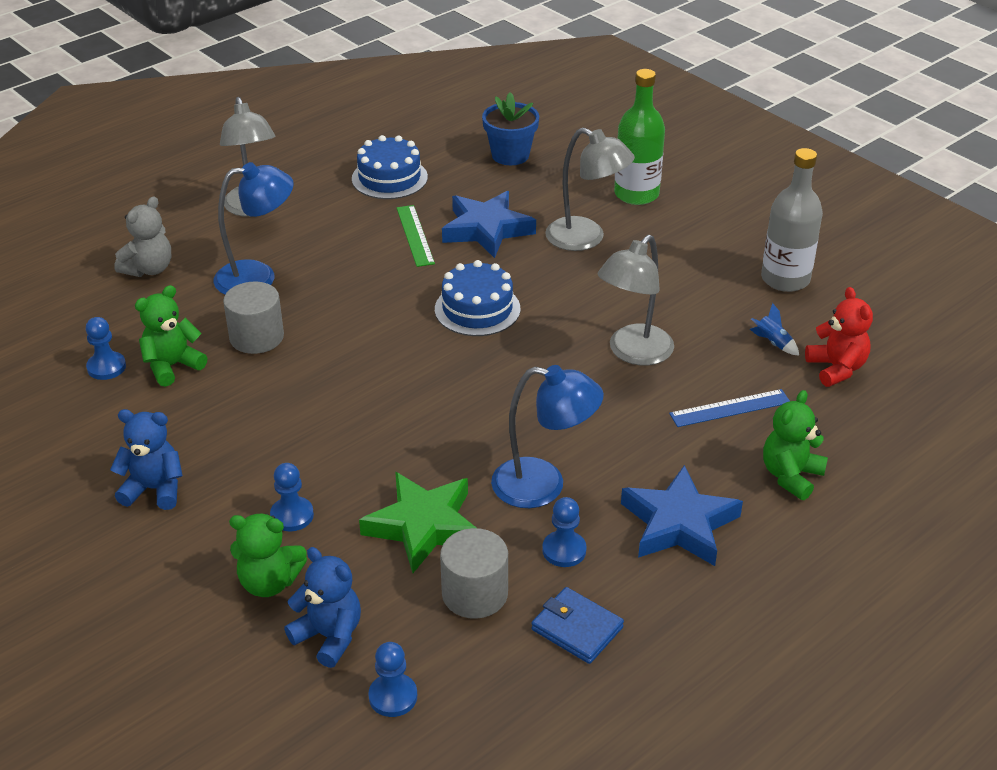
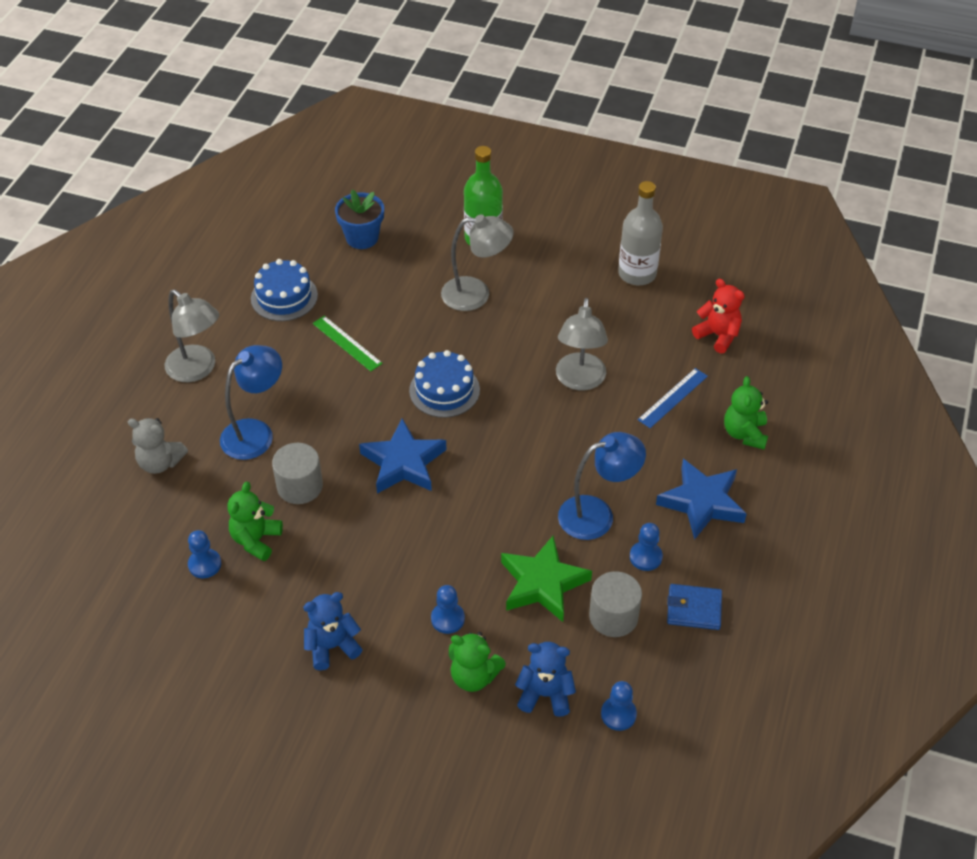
camera: 30 degrees left, 10 degrees up
(149, 269) = (160, 462): grey teddy bear -> grey teddy bear turned 105 degrees clockwise
(269, 582) = (474, 676): green teddy bear -> green teddy bear turned 45 degrees clockwise
(486, 229) = (397, 316): blue star -> blue star (403, 463)
(772, 343) = (664, 332): blue rocket -> none

